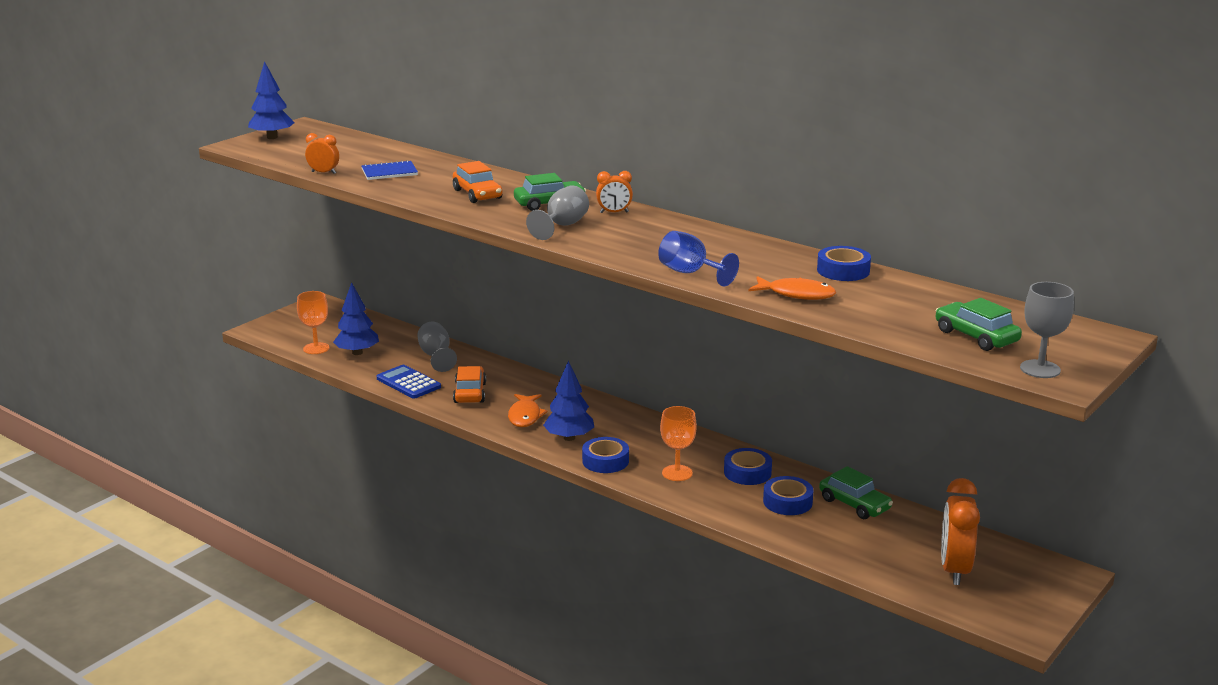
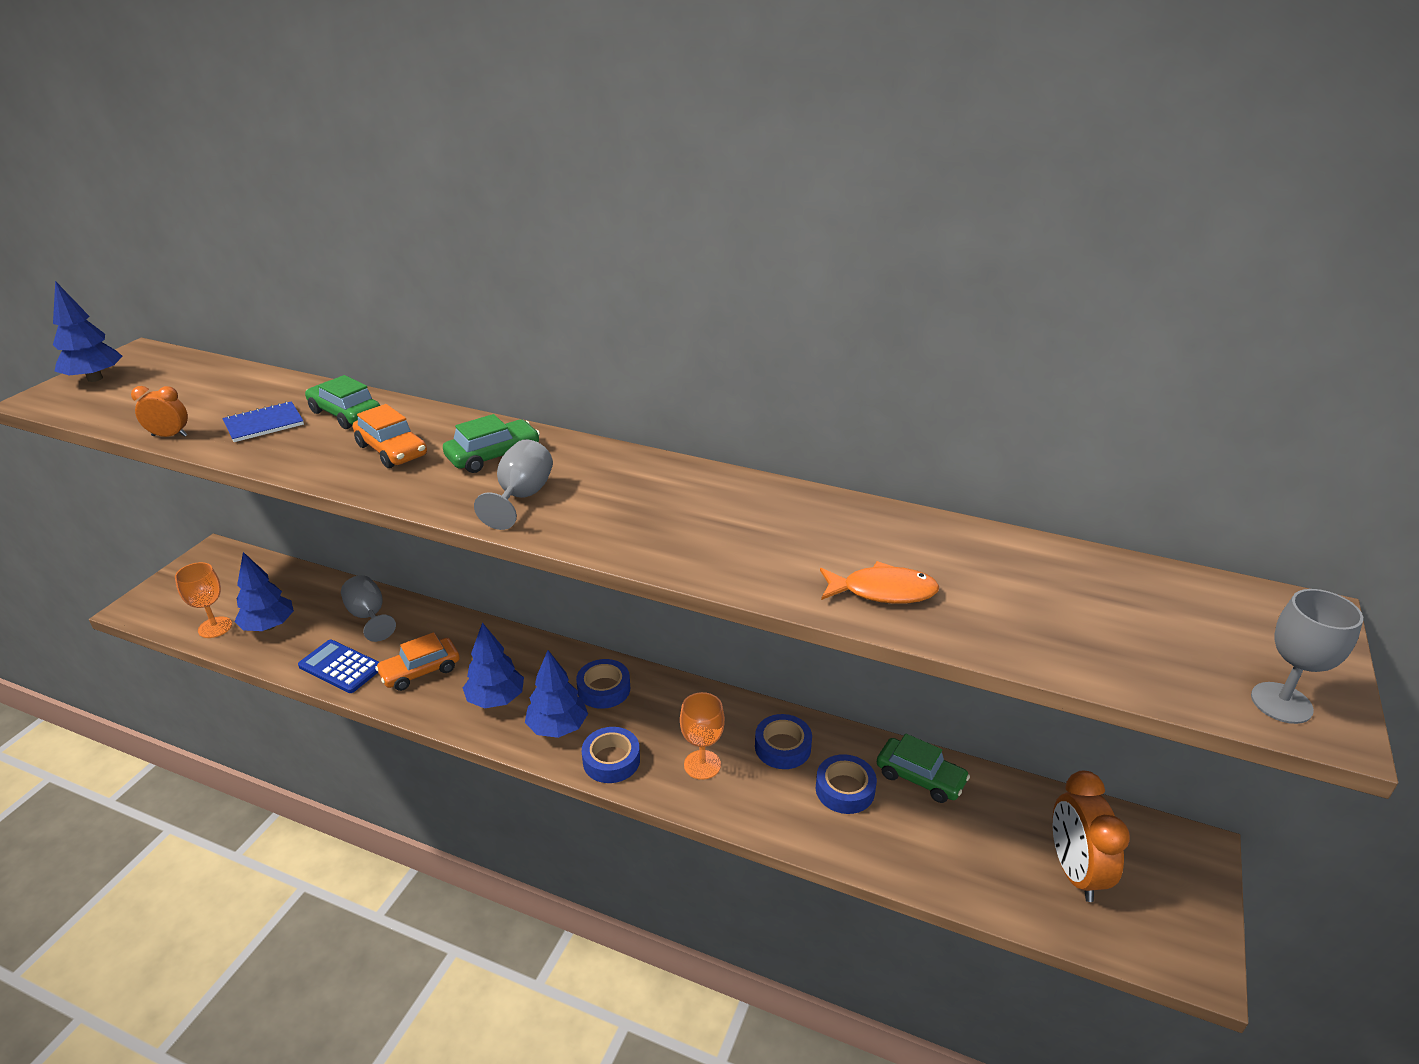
camera: 15 degrees left, 10 degrees up
(470, 393) = (420, 671): orange car -> orange car turned 105 degrees counterclockwise
(525, 416) = (496, 699): orange fish -> blue tree
(614, 212) = (583, 461): orange clock -> none
(690, 273) = (725, 569): blue goblet -> none
(843, 271) = (917, 532): blue tape -> blue tape (604, 689)
(976, 336) = (1156, 643): green car -> green car (345, 414)

